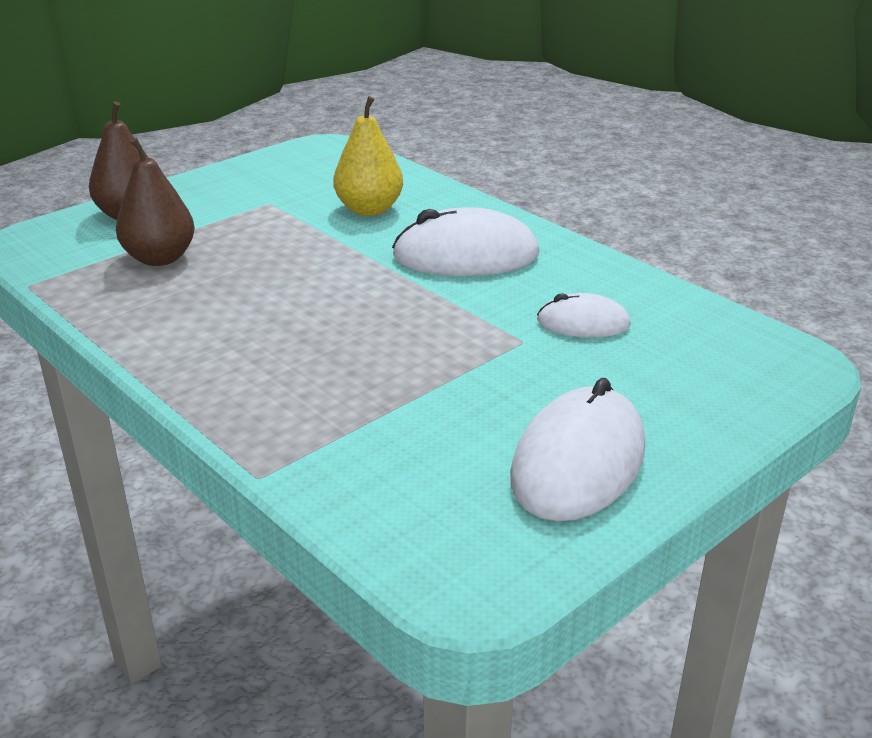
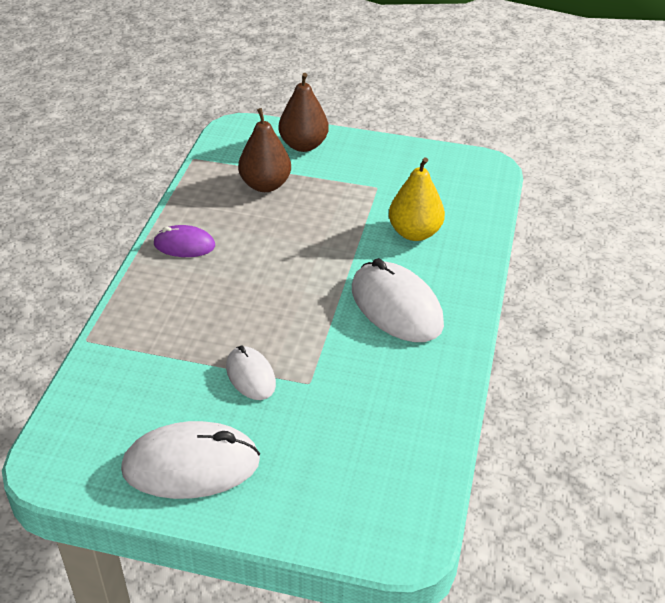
camera: 55 degrees right, 10 degrees up
(182, 343) = (184, 245): none -> purple mouse
(583, 323) = (358, 403): white mouse -> white mouse (250, 376)

